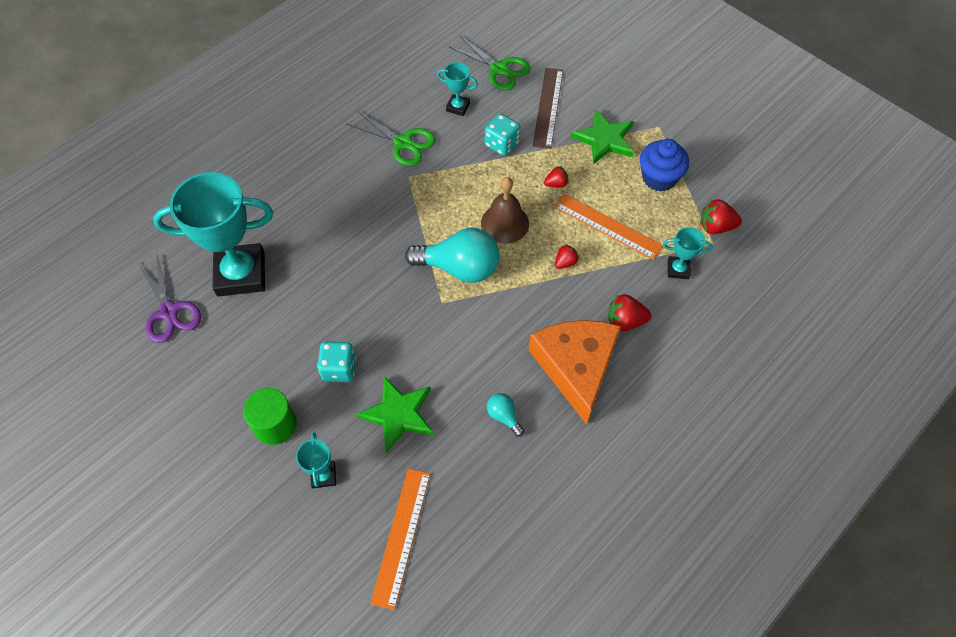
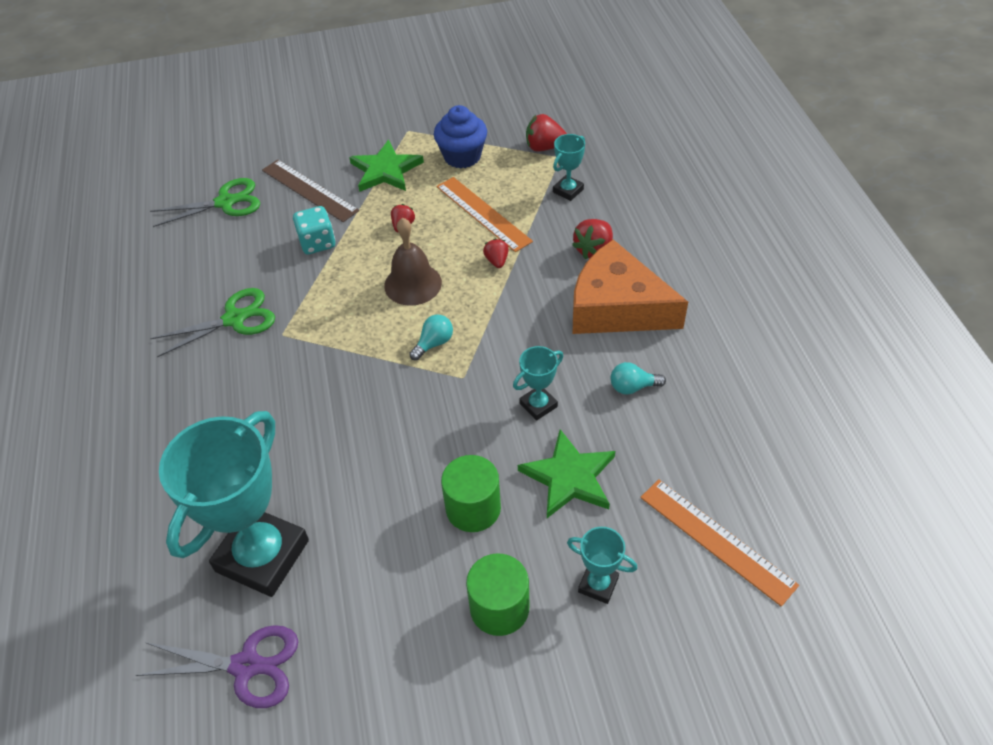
camera: 55 degrees left, 10 degrees down
(339, 369) = (473, 508): turquoise dice -> green cylinder
(458, 107) = (237, 255): turquoise trophy -> turquoise trophy (538, 405)
(459, 268) = (434, 343): turquoise light bulb -> turquoise light bulb, size x0.46
(607, 226) = (483, 213): orange ruler -> orange ruler turned 75 degrees clockwise
(715, 226) = (544, 147): red strawberry -> red strawberry turned 60 degrees clockwise

